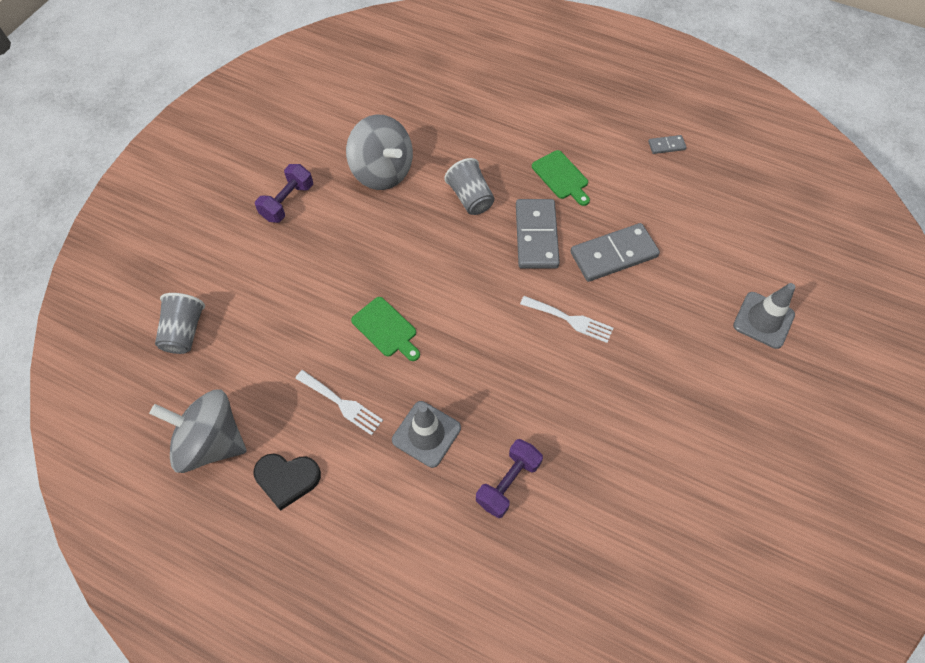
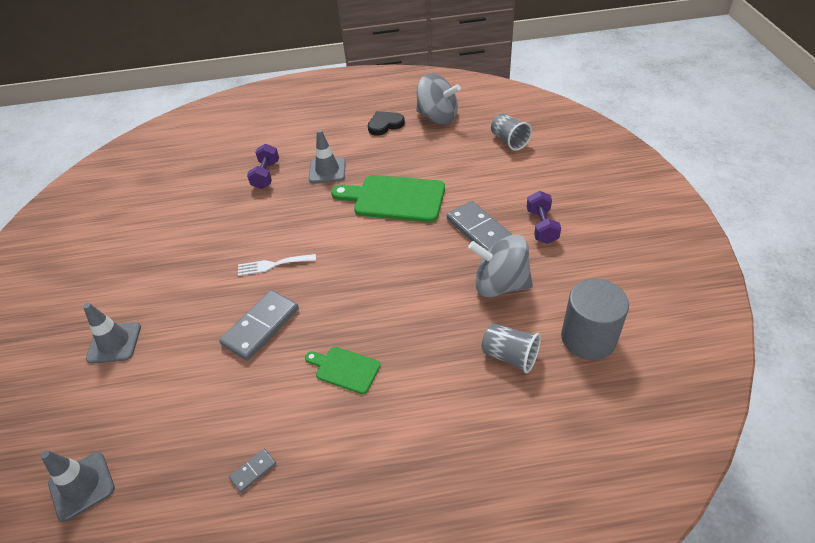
camera: 150 degrees right, 15 degrees down
(211, 442) = (437, 117): grey spinning top -> grey spinning top turned 45 degrees clockwise
(342, 403) = (386, 159): white fork -> none
(366, 98) = (588, 338): none -> grey cylinder
(386, 329) = (394, 198): green cutting board -> green cutting board, size x1.89
(470, 198) = (410, 305): grey cup -> grey cup (510, 356)
(536, 236) = (334, 306): grey domino -> grey domino (479, 230)
(801, 202) = (82, 486): none -> grey traffic cone

